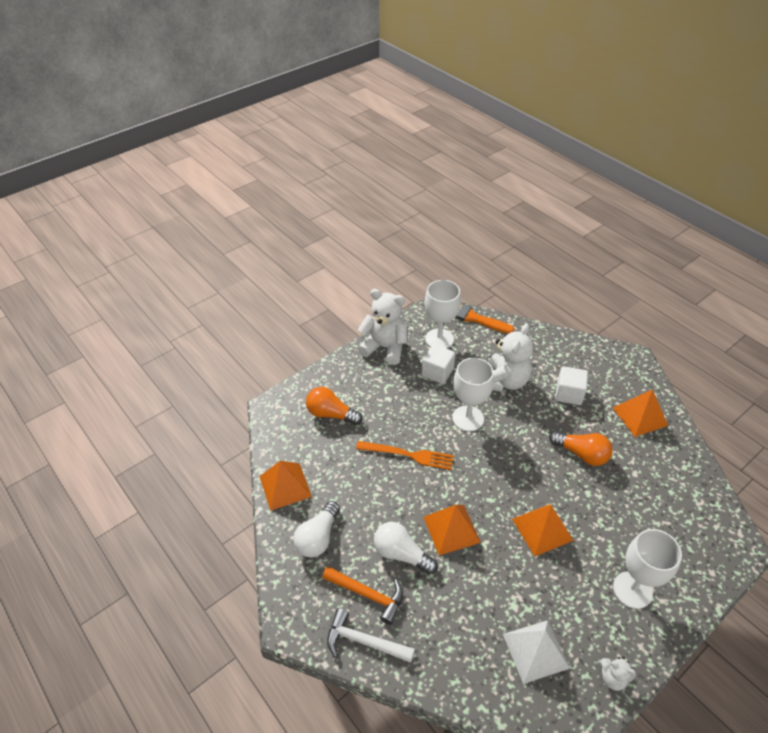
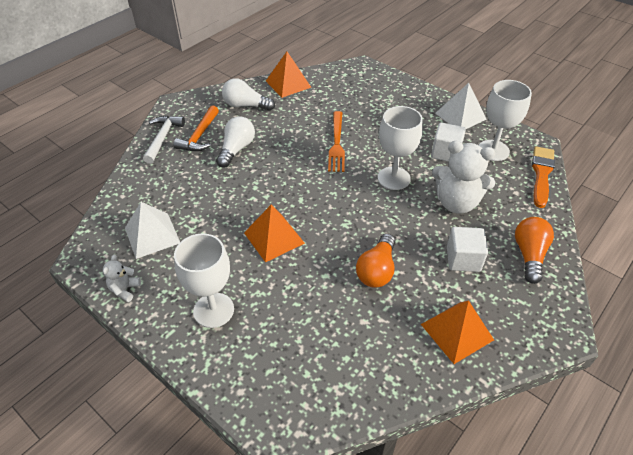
camera: 80 degrees right, 0 degrees up
(331, 414) = (366, 95): orange light bulb -> orange light bulb (529, 255)
(385, 347) = (460, 116): white teddy bear -> white pyramid
(451, 529) = (264, 176): orange pyramid -> none

